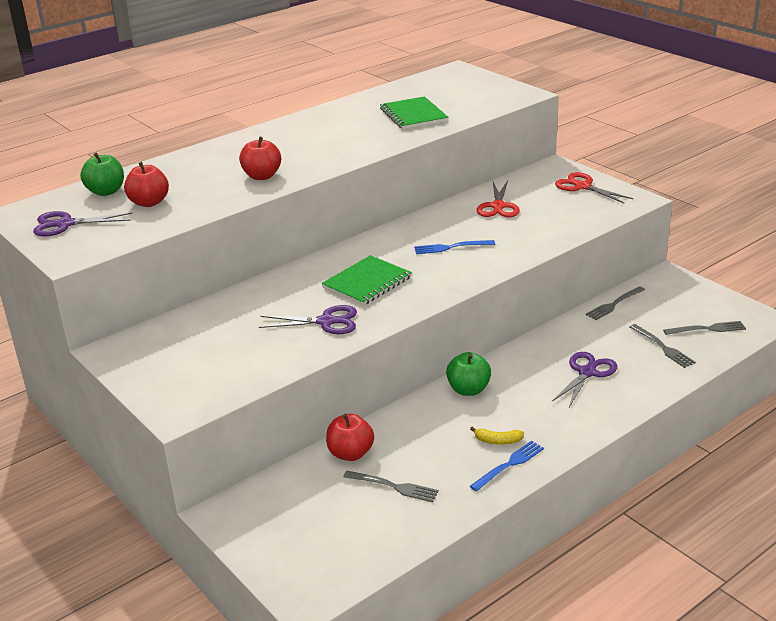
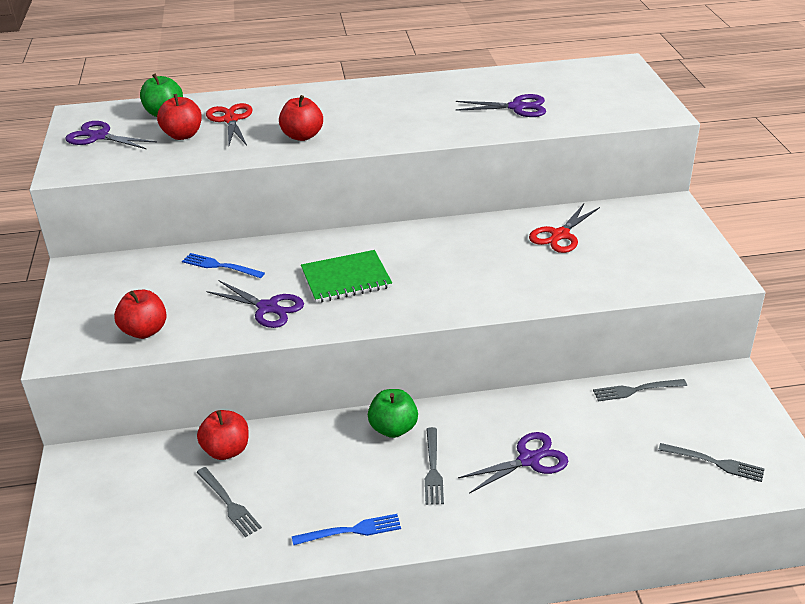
camera: 30 degrees right, 5 degrees up
(237, 372) = (145, 331): none -> red apple
(413, 115) = (517, 107): green notebook -> purple scissors
(450, 247) = (463, 267): blue fork -> blue fork (220, 266)
(498, 441) = (366, 499): yellow banana -> none
(583, 186) = (676, 240): red scissors -> red scissors (231, 120)
(663, 347) = (641, 464): grey fork -> grey fork (433, 469)

